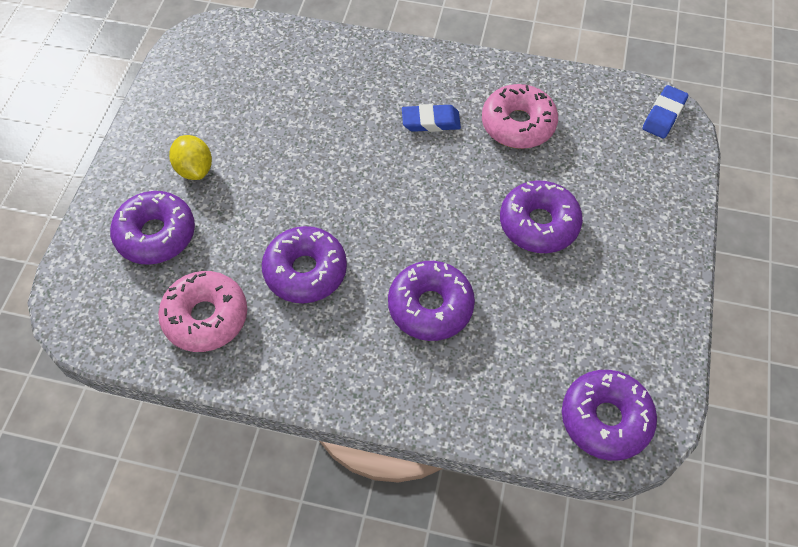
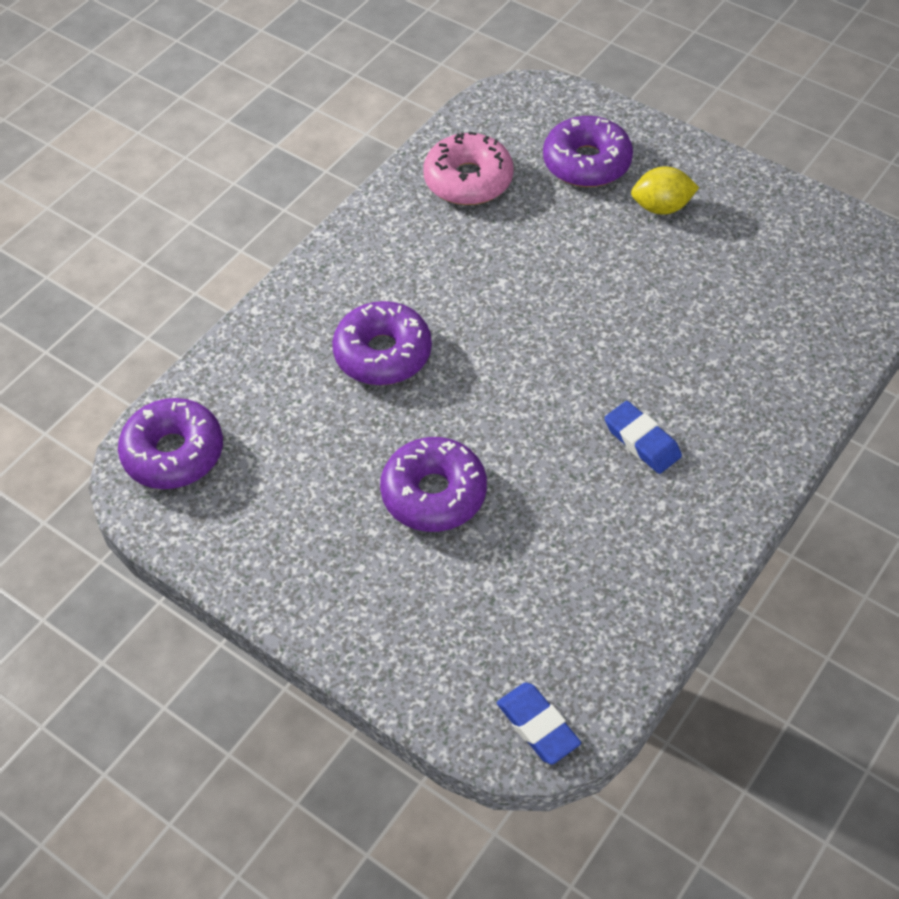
camera: 115 degrees right, 5 degrees down
(305, 271) = (481, 265): purple donut -> none
(431, 121) = (642, 441): blue eraser -> blue eraser turned 60 degrees counterclockwise
(518, 124) = (597, 535): pink donut -> none

